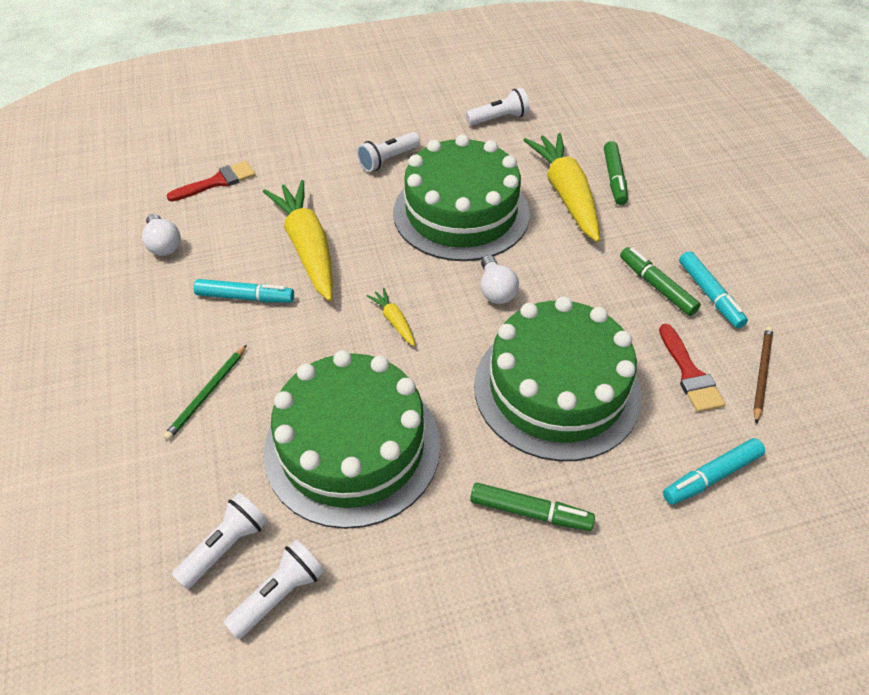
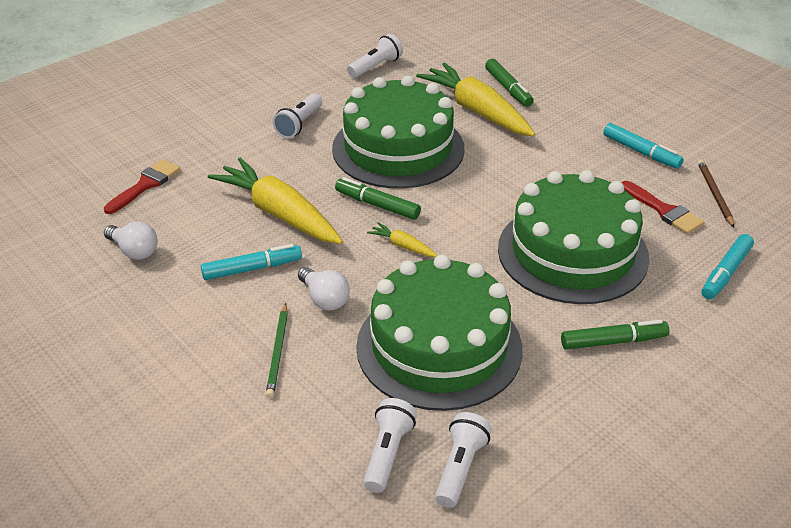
camera: 25 degrees left, 10 degrees down
(496, 290) = (472, 198): white light bulb -> white light bulb (324, 299)
(656, 286) = (597, 158): green marker -> green marker (377, 205)

